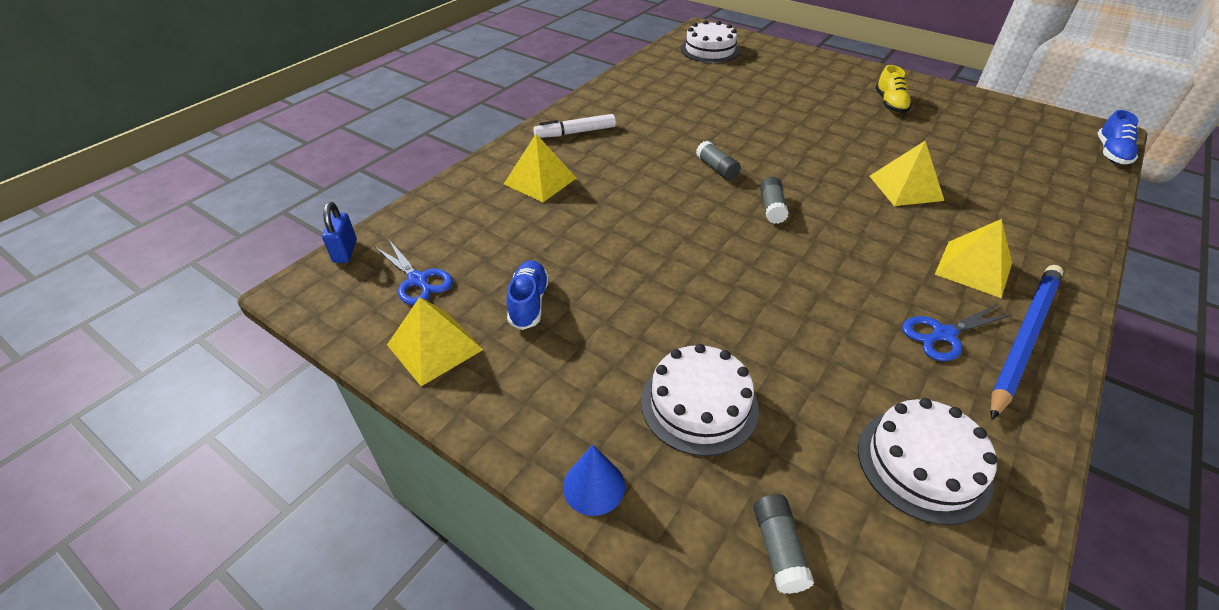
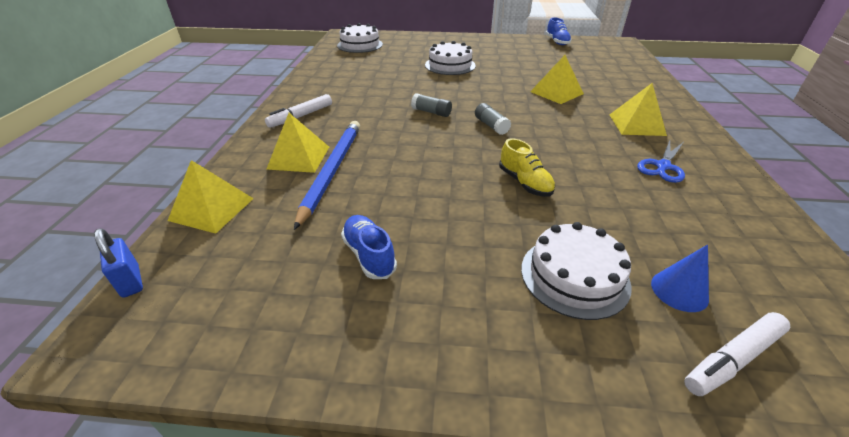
camera: 30 degrees left, 5 degrees down
(417, 280) = (239, 277): blue scissors -> none
(435, 347) = (307, 333): yellow pyramid -> yellow pyramid (211, 209)
(594, 486) = (563, 387): blue cone -> blue cone (679, 291)
(778, 549) = (732, 359): grey glue stick -> white marker
(890, 104) = (502, 51): yellow shoe -> yellow shoe (524, 183)
(923, 464) = (739, 249): white cake -> white cake (450, 65)
(1023, 338) = (700, 153): blue pencil -> blue pencil (332, 170)
(1111, 153) = (633, 50): blue shoe -> blue shoe (557, 42)

